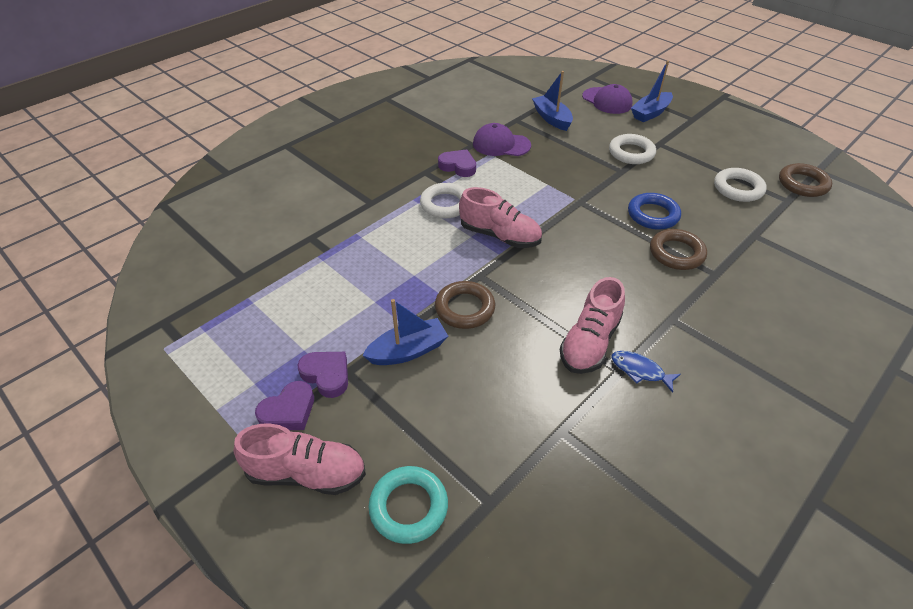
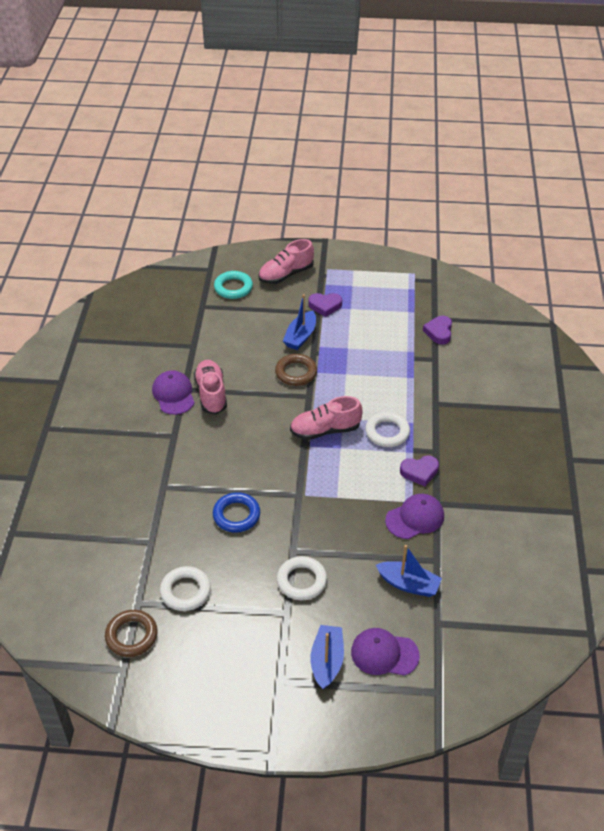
camera: 140 degrees right, 0 degrees up
(288, 411) = (322, 286): purple heart -> purple heart (439, 332)
(640, 371) = (173, 394): blue fish -> purple cap
(676, 253) = (198, 488): brown ring -> none

